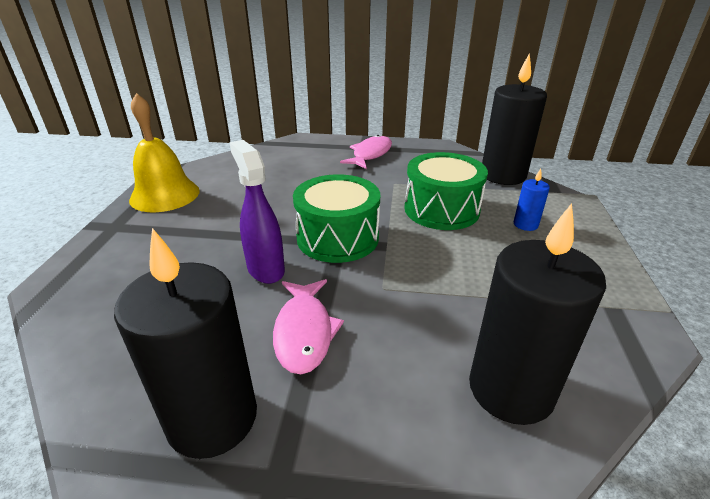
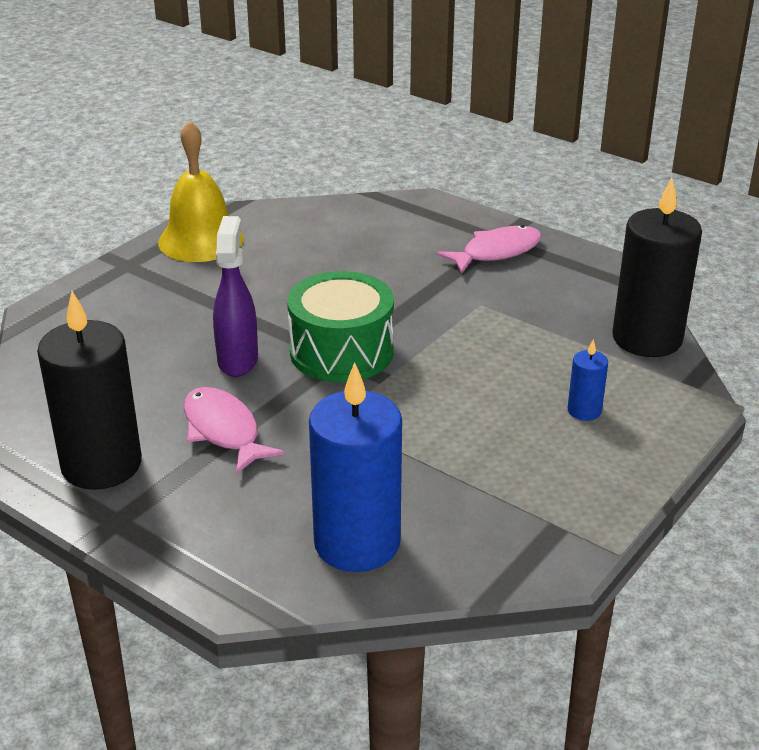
camera: 30 degrees right, 0 degrees up
(304, 332) = (223, 431): pink fish -> pink fish turned 120 degrees clockwise
(441, 209) = (500, 358): green drum -> none
(511, 389) = (357, 543): black candle -> blue candle

